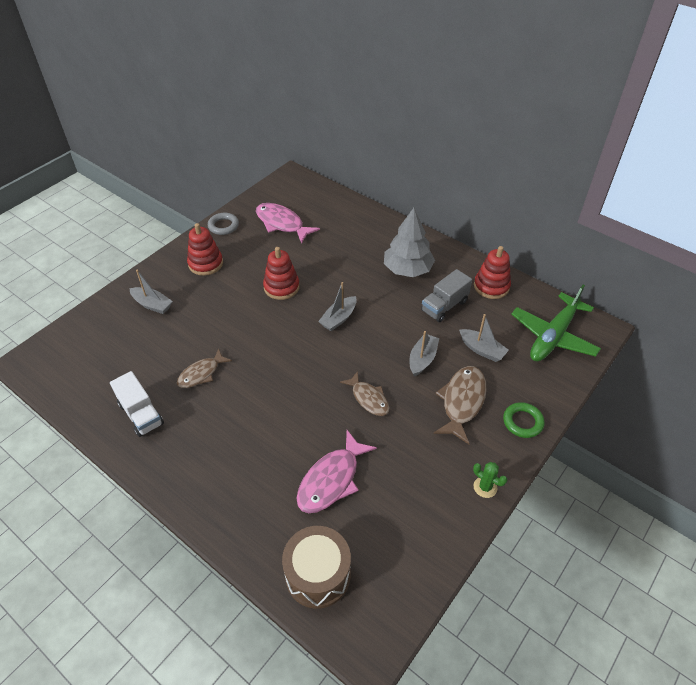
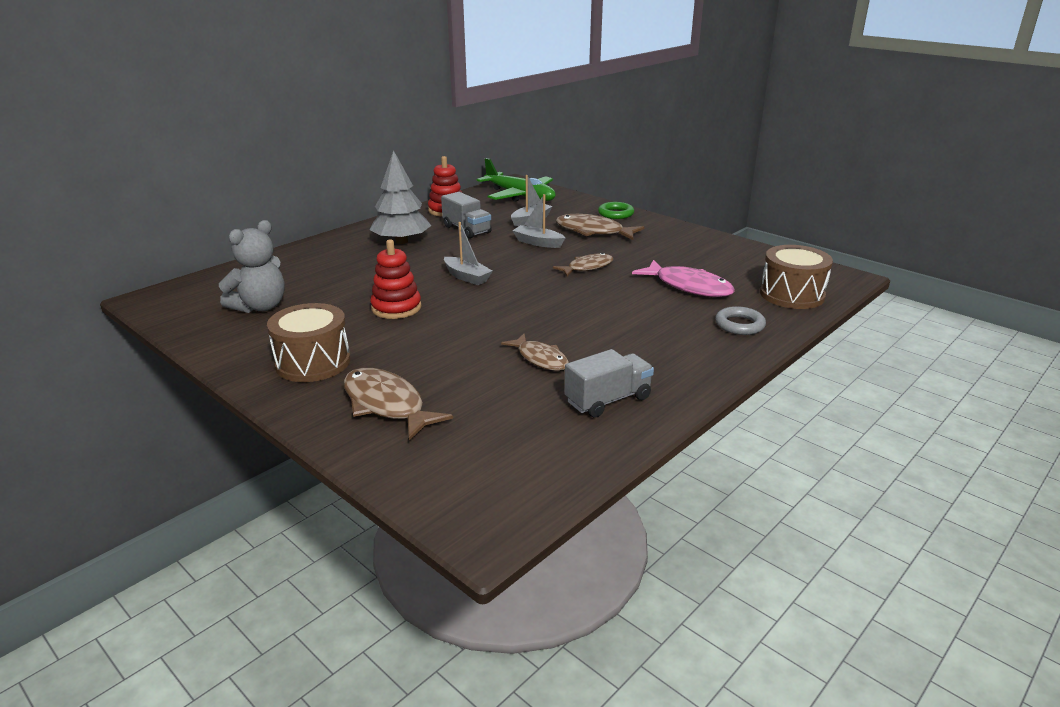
camera: 85 degrees left, 20 degrees down
(141, 414) = (608, 400): white truck -> grey truck
(152, 305) = (387, 405): grey boat -> brown fish
(205, 264) = (313, 362): red stacking toy -> brown drum
(223, 226) = (228, 350): grey ring -> grey ring (739, 325)
(282, 223) = (260, 307): pink fish -> grey teddy bear
(485, 487) = (683, 230): green cactus -> none

